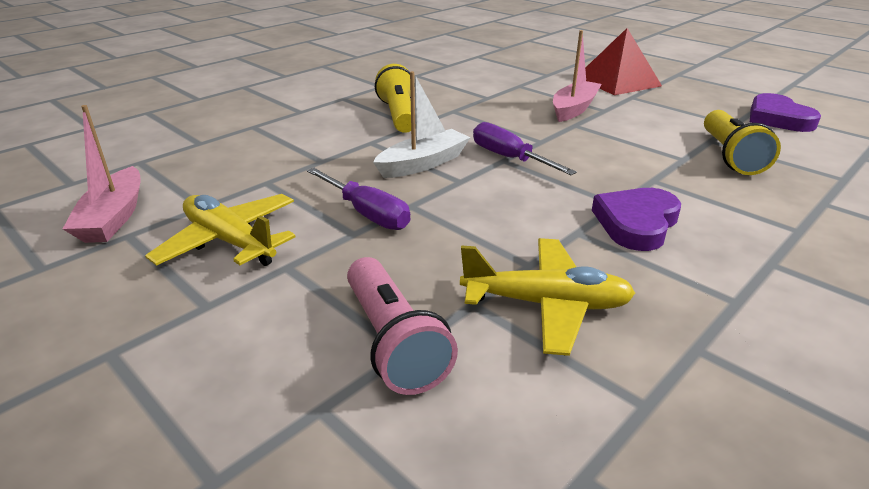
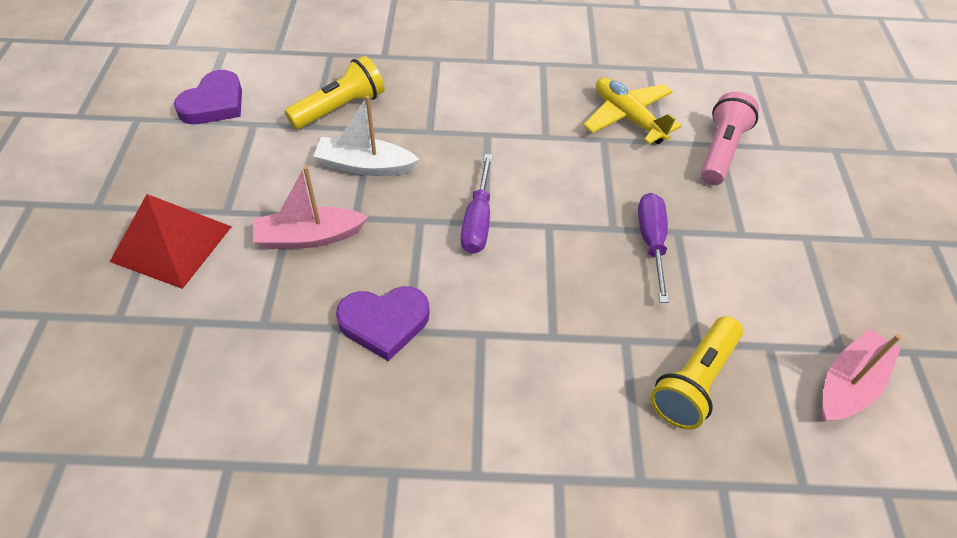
camera: 135 degrees left, 20 degrees up
(230, 241) = (766, 284): yellow plane -> none
(399, 115) = (469, 367): yellow flashlight -> yellow flashlight (694, 382)
(423, 163) = (548, 266): white boat -> white boat (365, 166)
(636, 223) = (504, 117): purple heart -> purple heart (384, 323)

